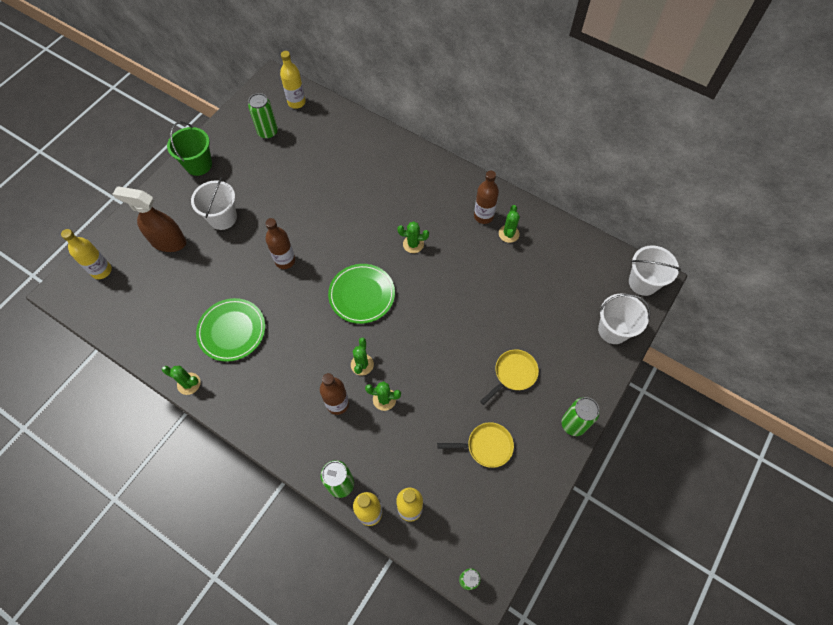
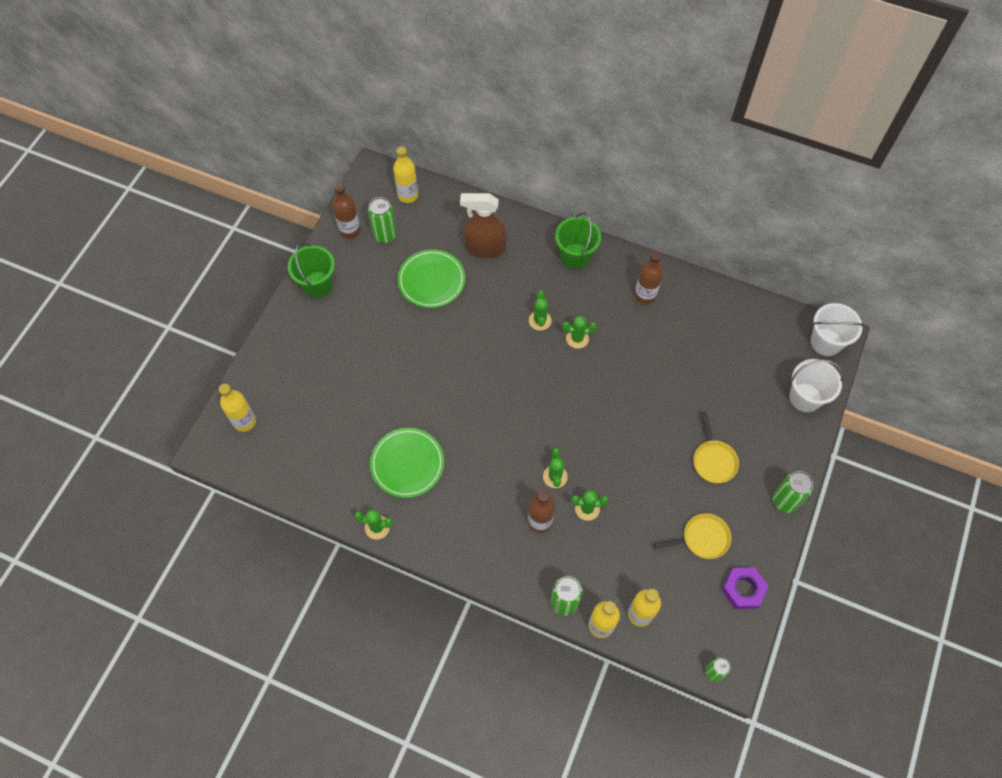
camera: 10 degrees left, 0 degrees up
(168, 242) = (309, 377): brown spray bottle -> brown spray bottle (485, 248)
(222, 218) = (362, 341): white bucket -> none
(285, 261) = (444, 378): brown bottle -> brown bottle (350, 230)
(362, 295) = (536, 402): green plate -> green plate (431, 280)
(429, 173) = (575, 256): none -> green bucket
(508, 234) = (676, 311): green cactus -> green cactus (540, 320)
(513, 374) = (713, 460): yellow pan -> yellow pan turned 135 degrees clockwise
(515, 503) = (743, 589): none -> purple nut

